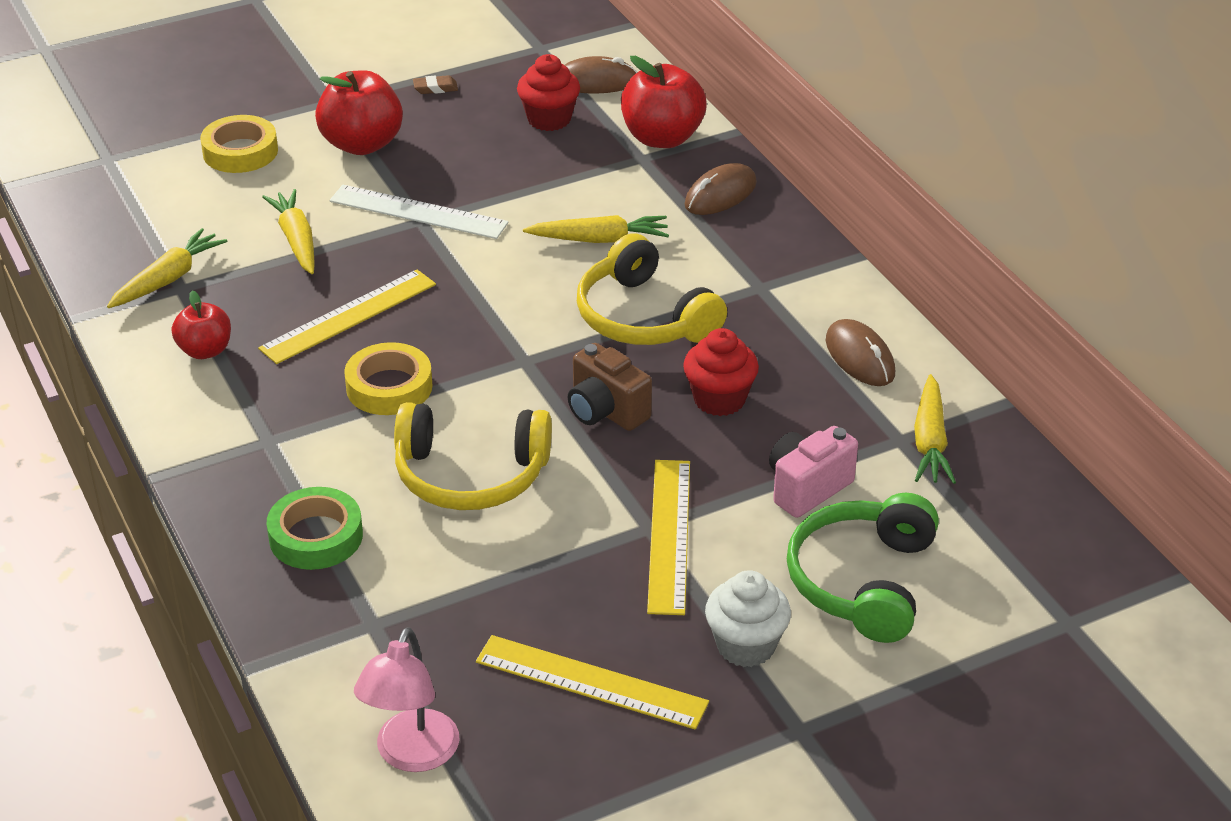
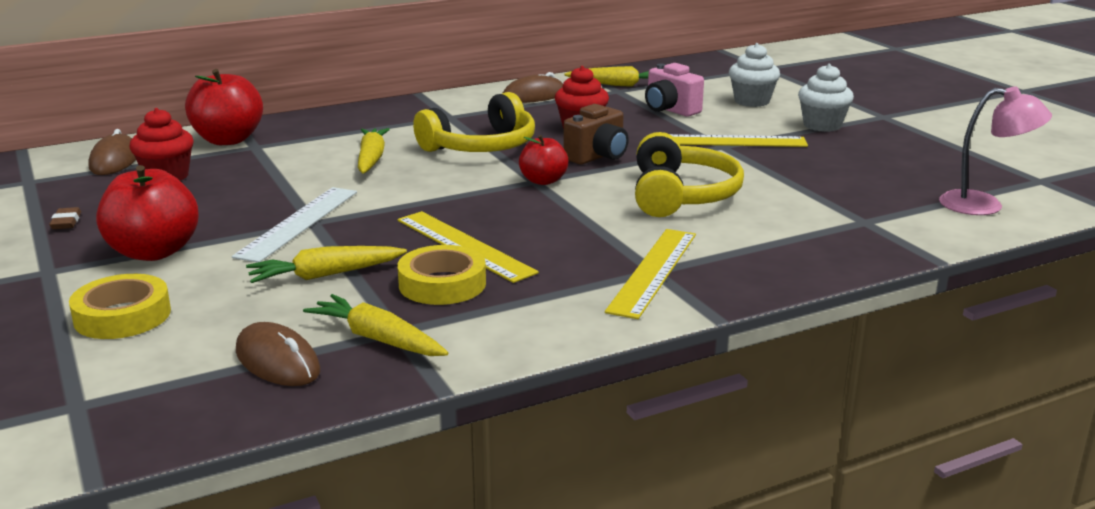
camera: 90 degrees left, 15 degrees down
(205, 350) = (514, 309): red apple -> red apple (543, 181)
(316, 536) = (775, 245): green tape -> none
(389, 387) = (571, 226): yellow tape -> yellow tape (442, 284)
(591, 682) = (879, 160): yellow ruler -> yellow ruler (653, 271)
(720, 194) = (323, 124): brown mouse -> brown mouse (277, 361)
(862, 581) = (752, 101): green headphones -> white cupcake

